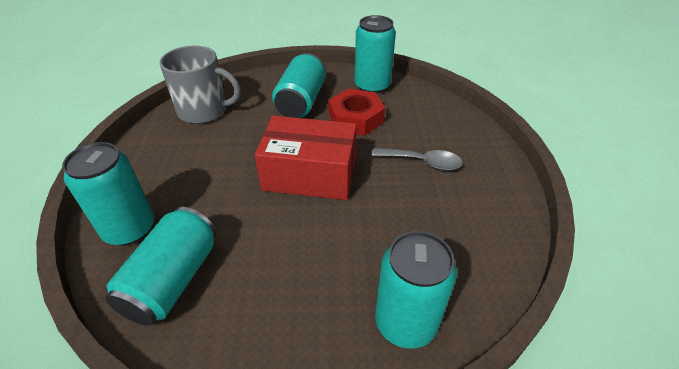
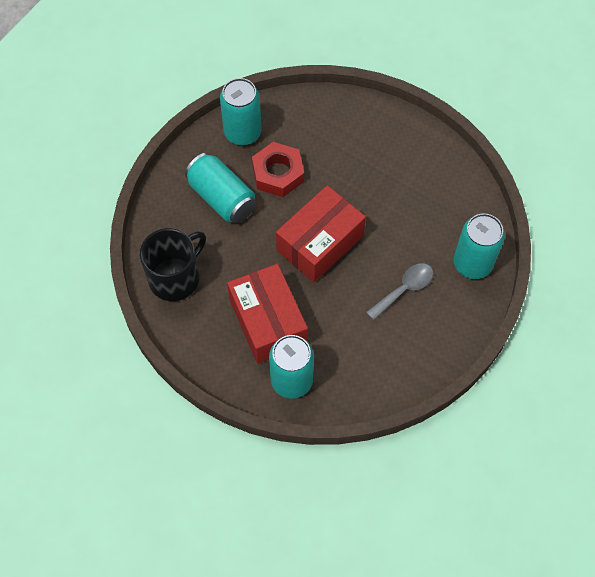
camera: 55 degrees left, 20 degrees up
(173, 279) = (358, 369): turquoise can -> none
(193, 180) = (268, 322): none -> red box
(204, 110) = (175, 278): grey mug -> black mug
(422, 162) = (362, 166): grey spoon -> grey spoon (404, 289)

